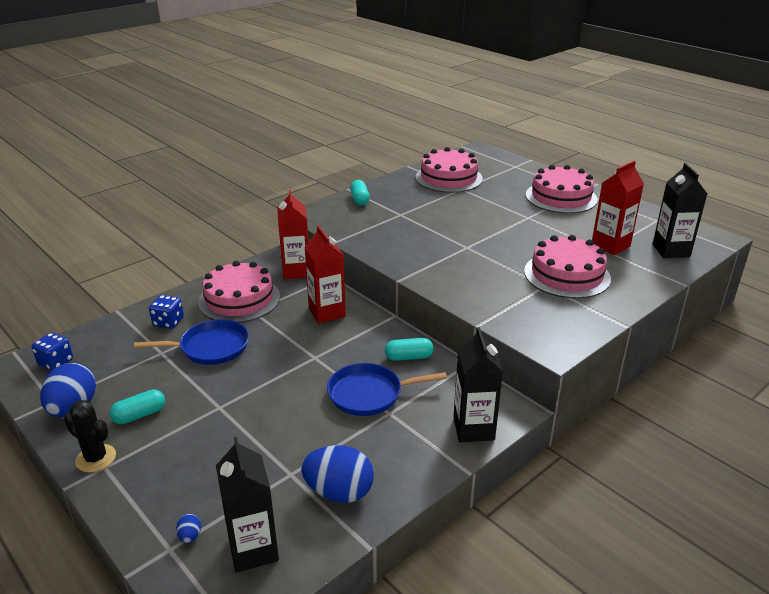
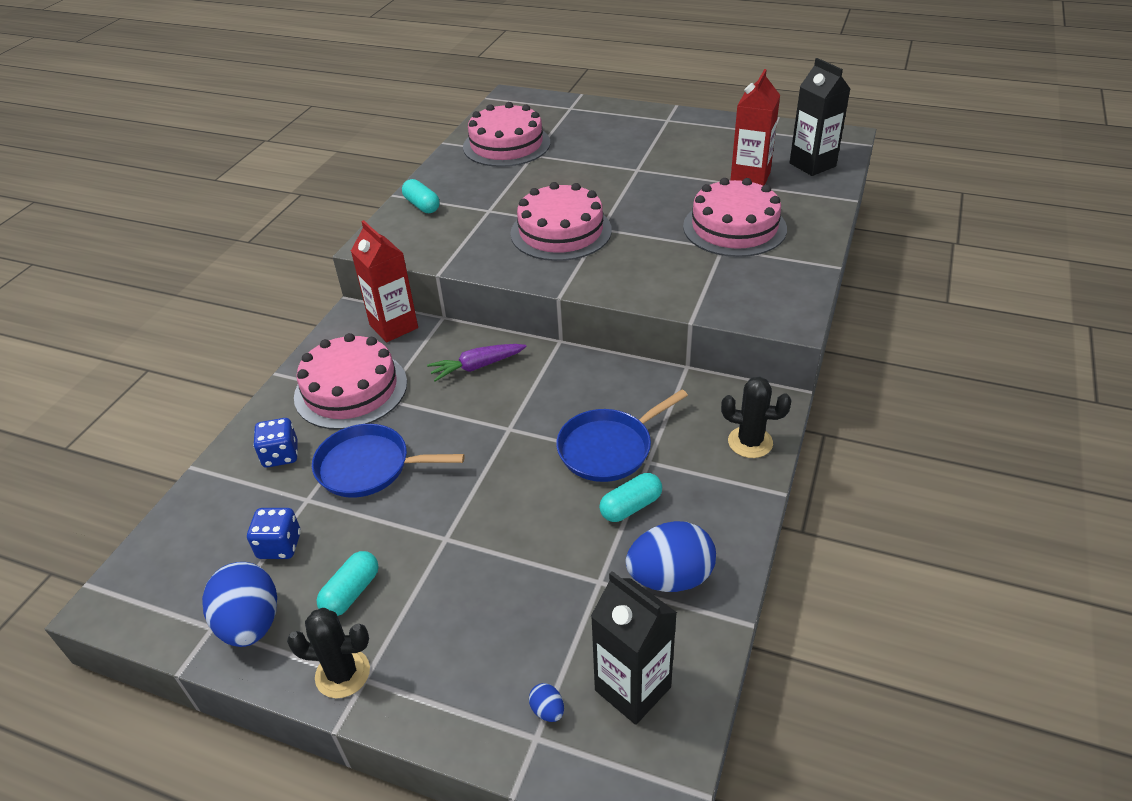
camera: 25 degrees left, 10 degrees up
(56, 362) = (166, 572): blue dice -> blue dice (279, 546)
(211, 347) = (368, 466): blue pan -> blue pan turned 135 degrees counterclockwise
(327, 312) = (477, 366): red carton -> purple carrot
(408, 357) = (616, 386): turquoise capsule -> turquoise capsule (630, 506)
(473, 429) = (750, 442): black carton -> black cactus
(561, 197) = (652, 133): pink cake -> pink cake (561, 231)

